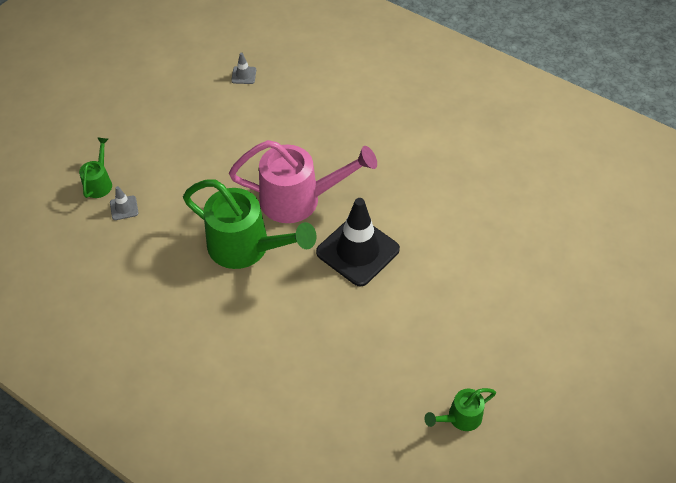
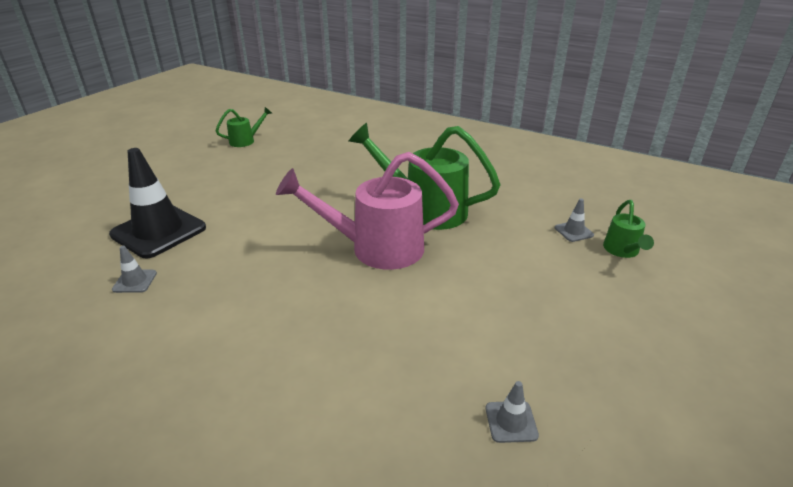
camera: 175 degrees right, 20 degrees down
(357, 251) = (310, 213): black traffic cone -> black traffic cone (158, 231)
(483, 178) = (135, 281): none -> grey traffic cone

